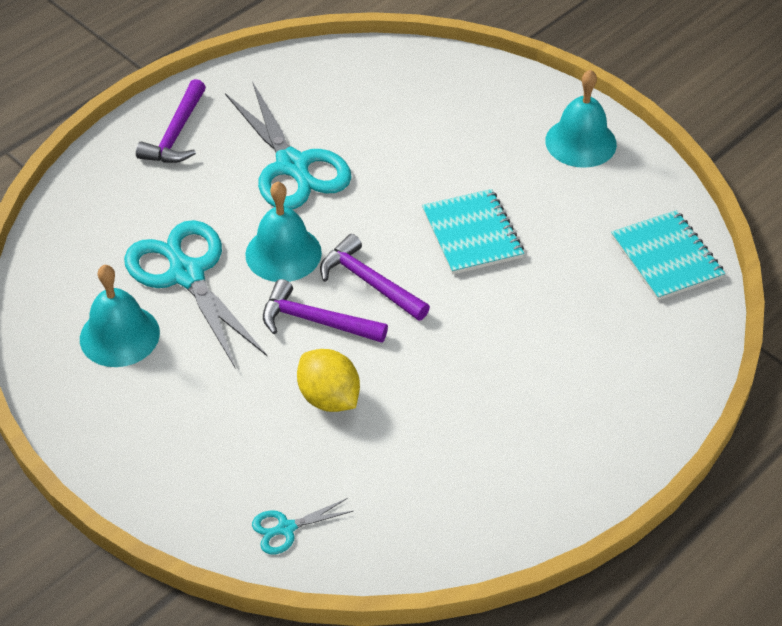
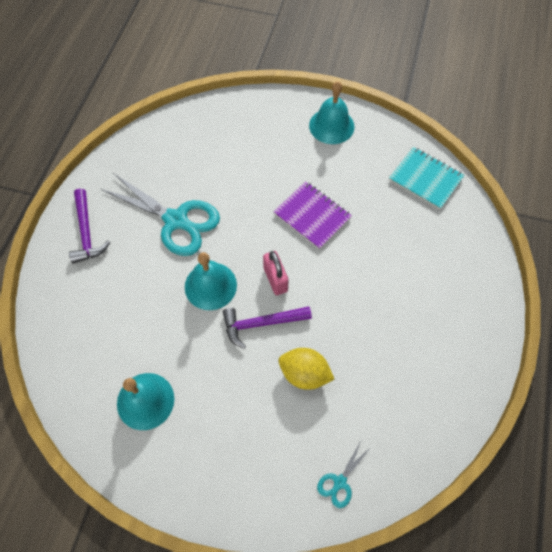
camera: 30 degrees left, 15 degrees up
(186, 274) = (159, 332): turquoise scissors -> none
(369, 282) = (275, 279): purple hammer -> pink padlock
(472, 234) = (312, 216): turquoise notebook -> purple notebook

